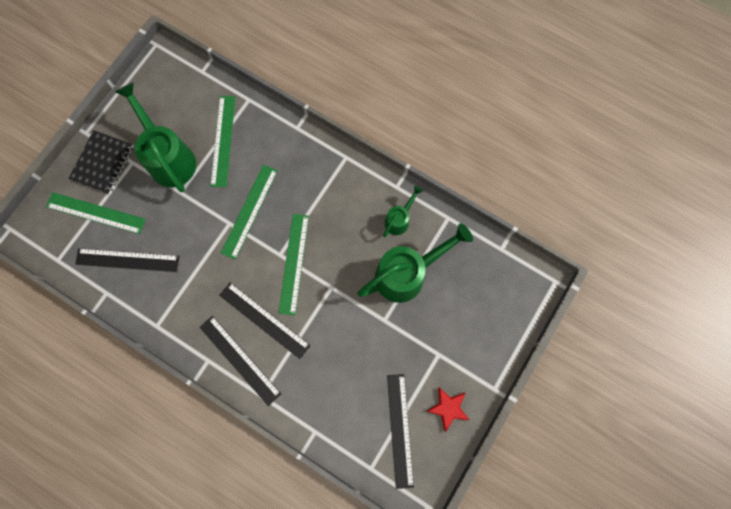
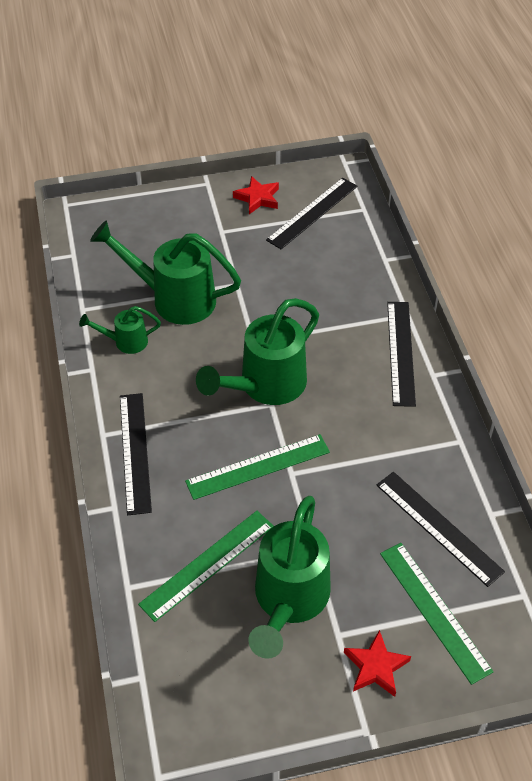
camera: 135 degrees left, 25 degrees down
(102, 163) = (376, 667): black notebook -> red star
(264, 320) = (344, 364): black ruler -> black ruler (134, 452)
(294, 263) = (266, 385): green ruler -> green watering can

